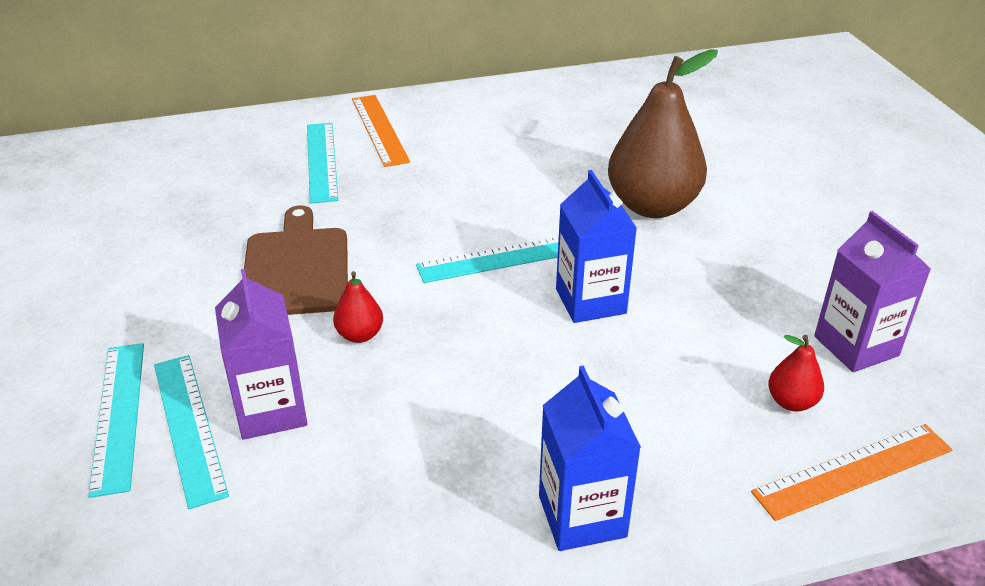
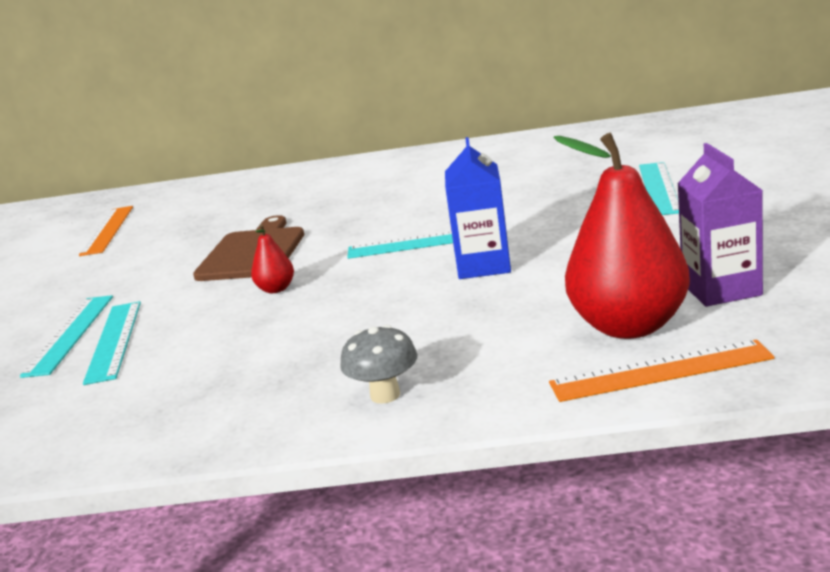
camera: 20 degrees right, 15 degrees down
(271, 410) = (179, 332): purple carton -> none
(321, 161) = (314, 192): turquoise ruler -> turquoise ruler (659, 188)
(379, 129) = (373, 172): orange ruler -> orange ruler (107, 230)
(582, 516) = (385, 395): blue carton -> grey mushroom
(652, 206) = (581, 206): brown pear -> none
(791, 402) = (629, 326): red pear -> red pear, size x2.30

